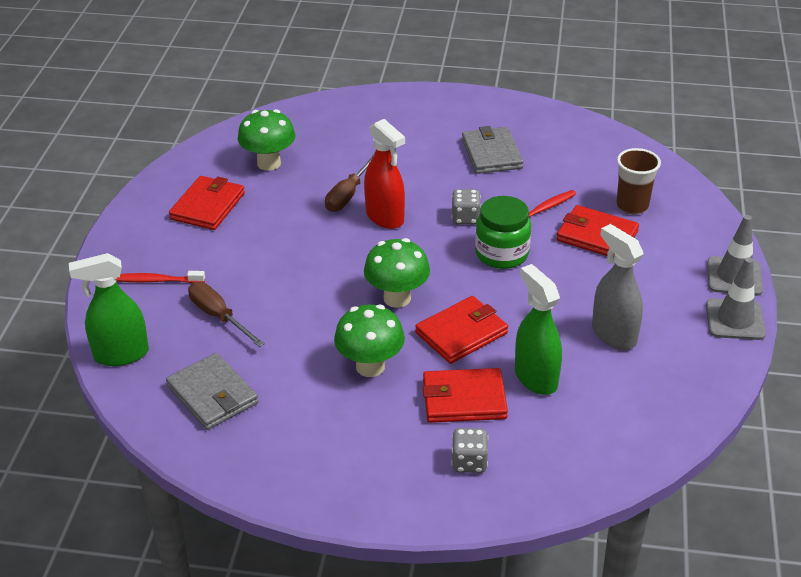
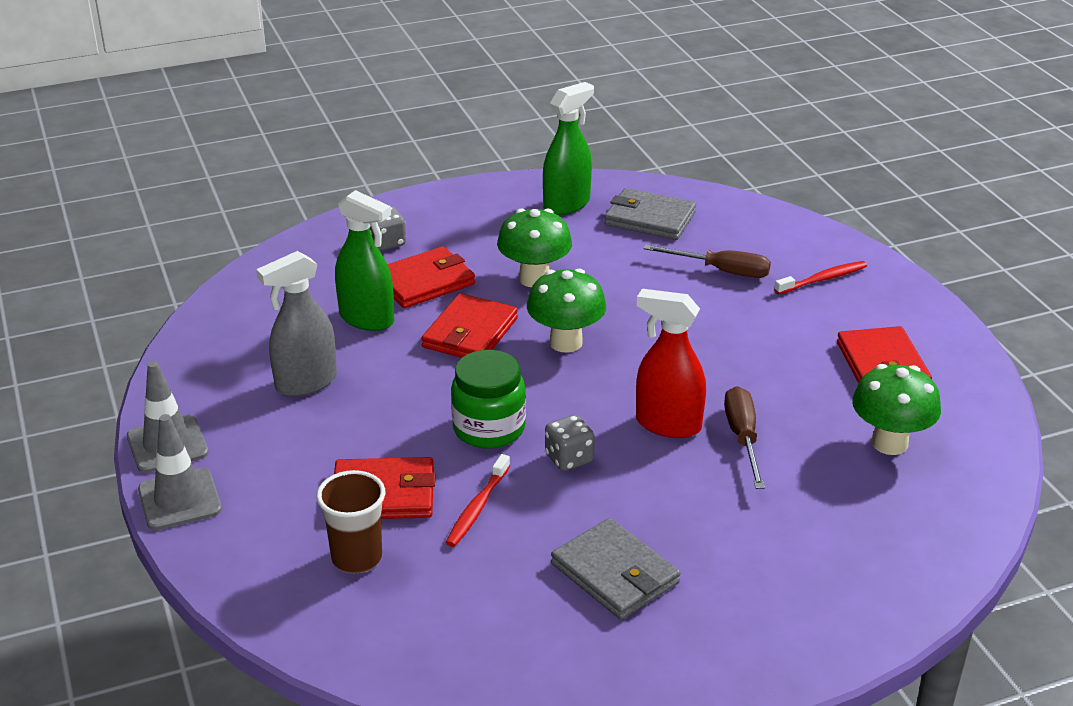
camera: 150 degrees right, 5 degrees down
(121, 354) = (765, 219): green spray bottle -> green spray bottle (567, 204)
(613, 334) = (306, 383): grey spray bottle -> grey spray bottle turned 120 degrees clockwise

